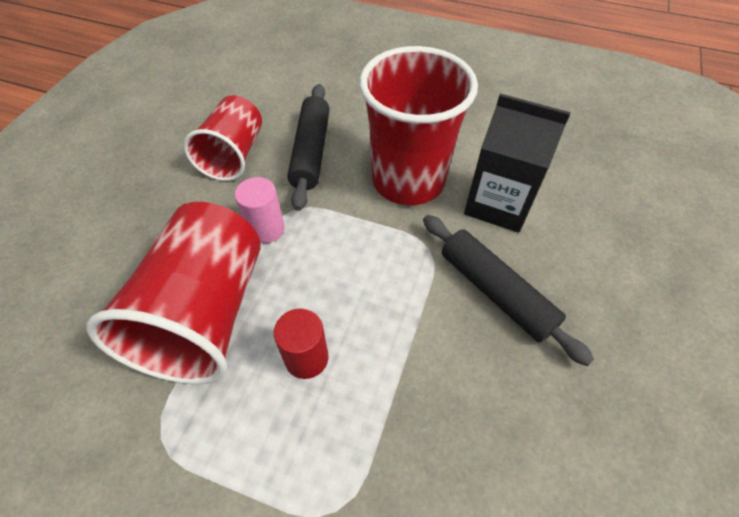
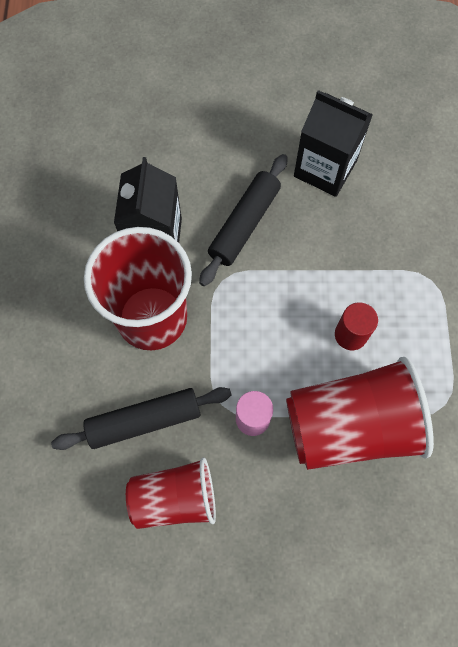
camera: 110 degrees left, 15 degrees up
(566, 426) = (325, 168): none -> black carton

